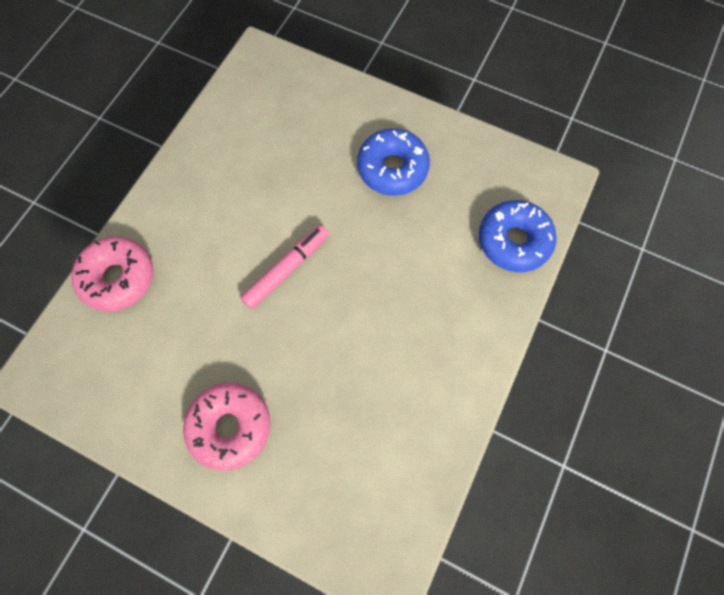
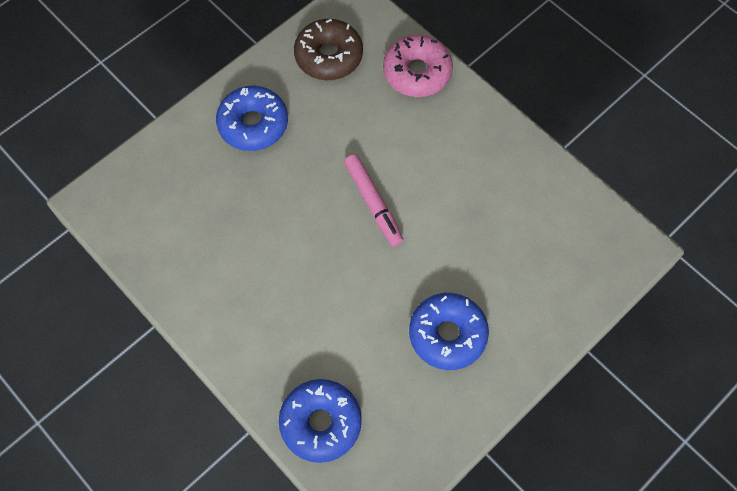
camera: 110 degrees right, 5 degrees down
(117, 377) = (328, 56): none -> brown donut
(230, 426) = (253, 124): pink donut -> blue donut

